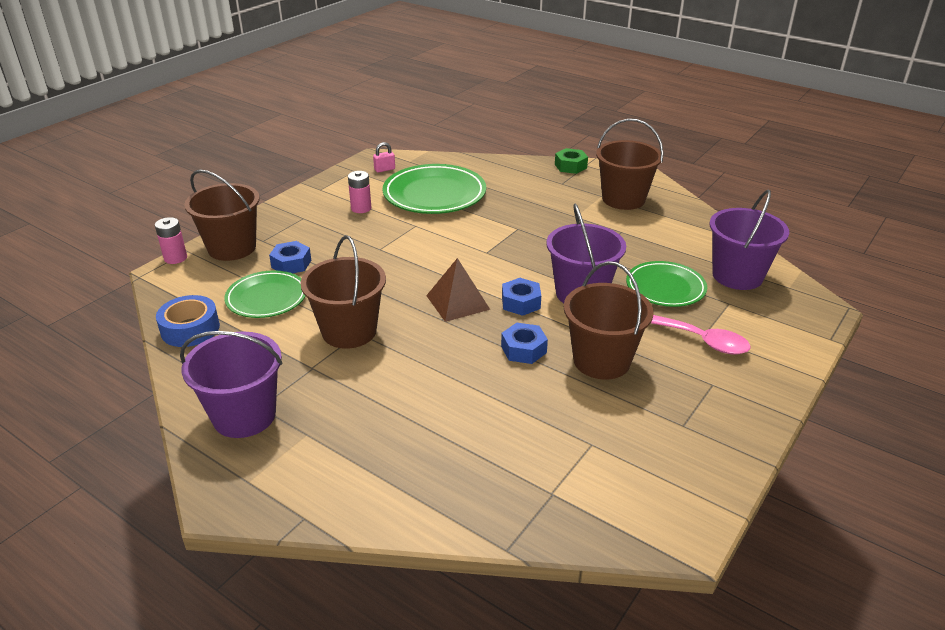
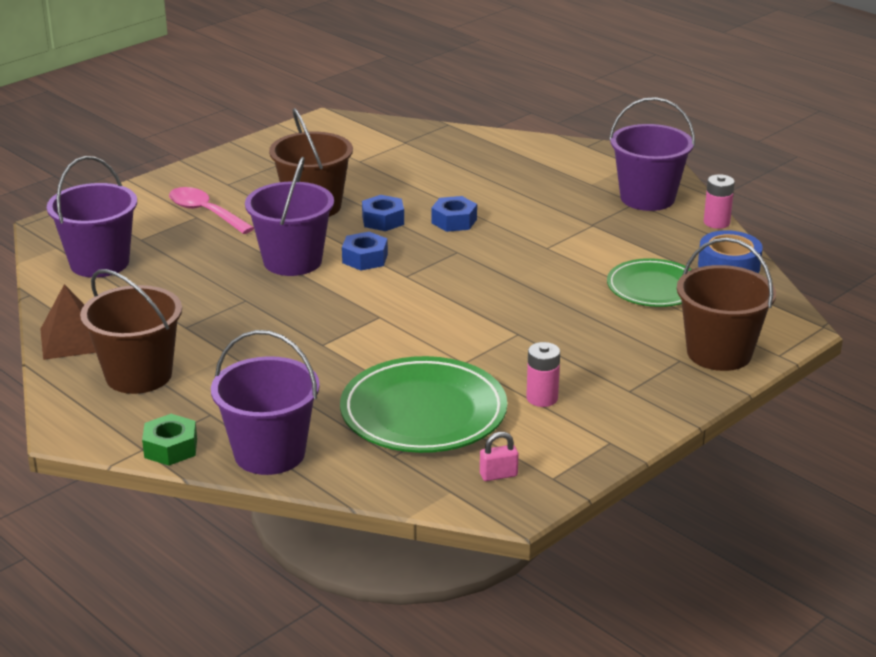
camera: 170 degrees left, 5 degrees down
(175, 258) = (790, 346): pink battery -> pink battery (716, 222)
(291, 264) = (633, 324): blue nut -> blue nut (454, 221)
(349, 331) = (557, 249): brown bucket -> none
(457, 302) = (435, 265): brown pyramid -> brown pyramid (72, 340)
(514, 168) = (269, 453): none -> purple bucket
(665, 288) = (194, 258): green plate -> none

